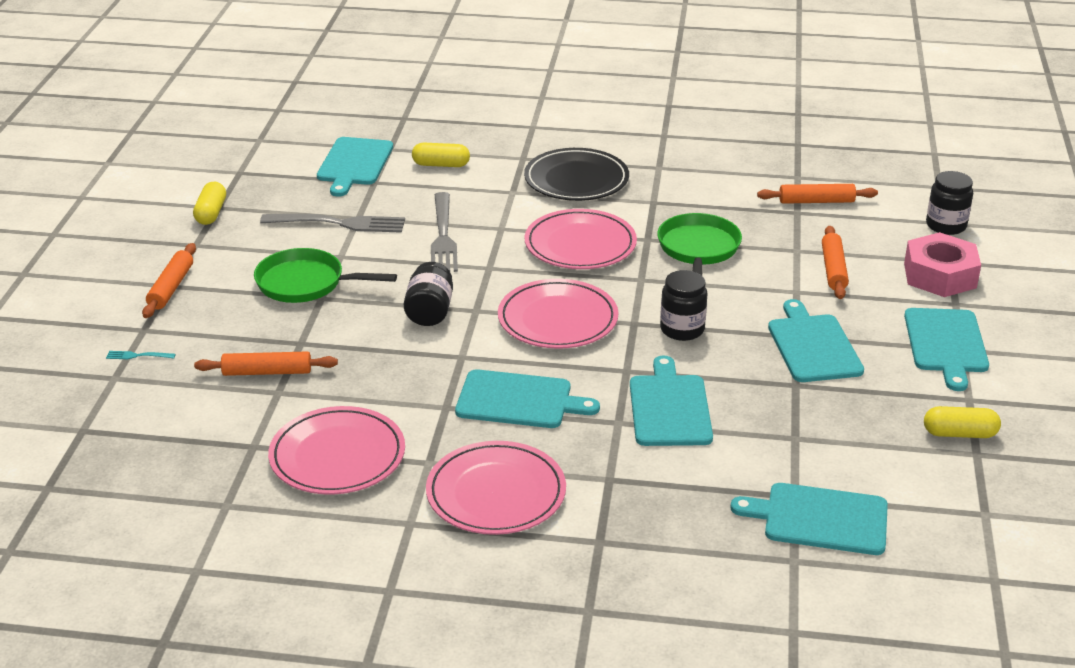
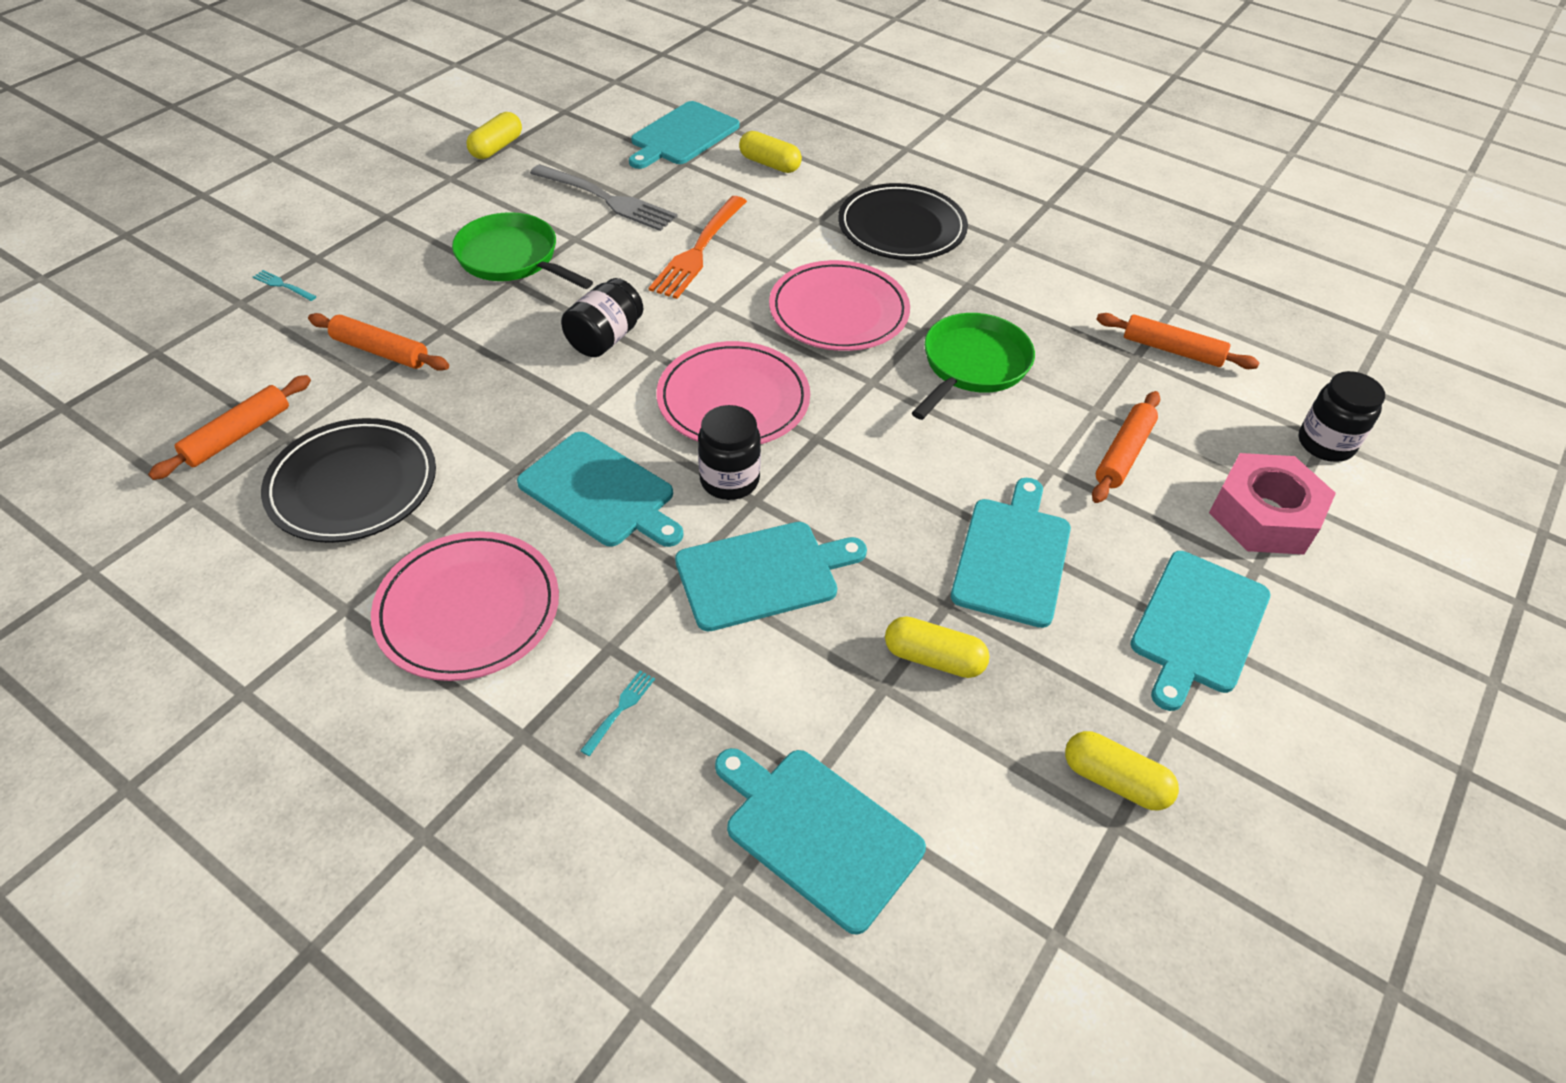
camera: 25 degrees right, 15 degrees up
(171, 287) = (384, 218): orange rolling pin -> orange rolling pin (238, 435)
(337, 456) = (353, 485): pink plate -> black plate
(443, 236) = (699, 250): grey fork -> orange fork
(647, 507) = (620, 710): none -> turquoise fork
(669, 407) = (762, 574): turquoise cutting board -> turquoise cutting board turned 45 degrees clockwise
(682, 329) = (866, 468): black jar -> black jar (729, 480)
(811, 413) = (933, 658): none -> yellow capsule

